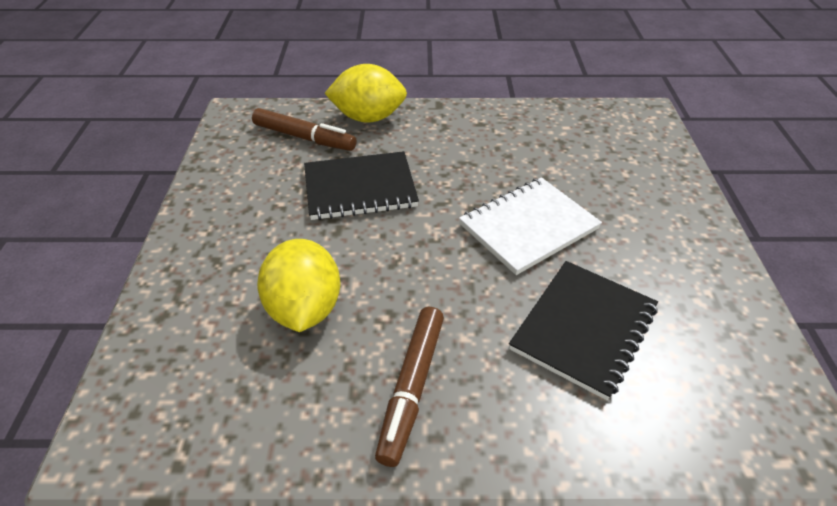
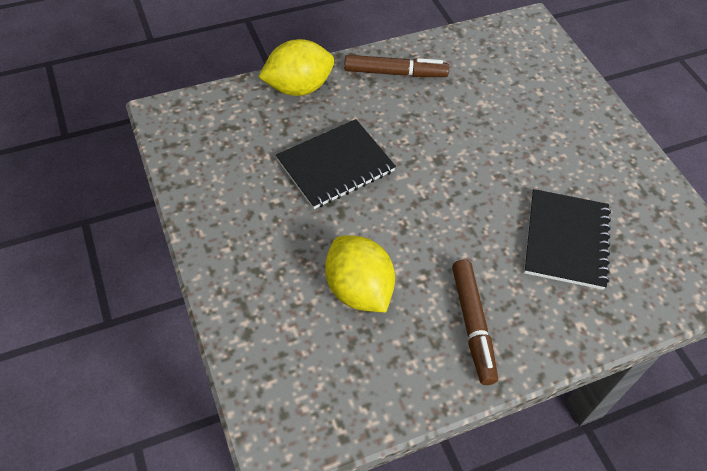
camera: 25 degrees left, 10 degrees up
(304, 137) = (252, 125): brown marker -> brown marker (395, 73)
(528, 226) = (489, 165): white notebook -> none

